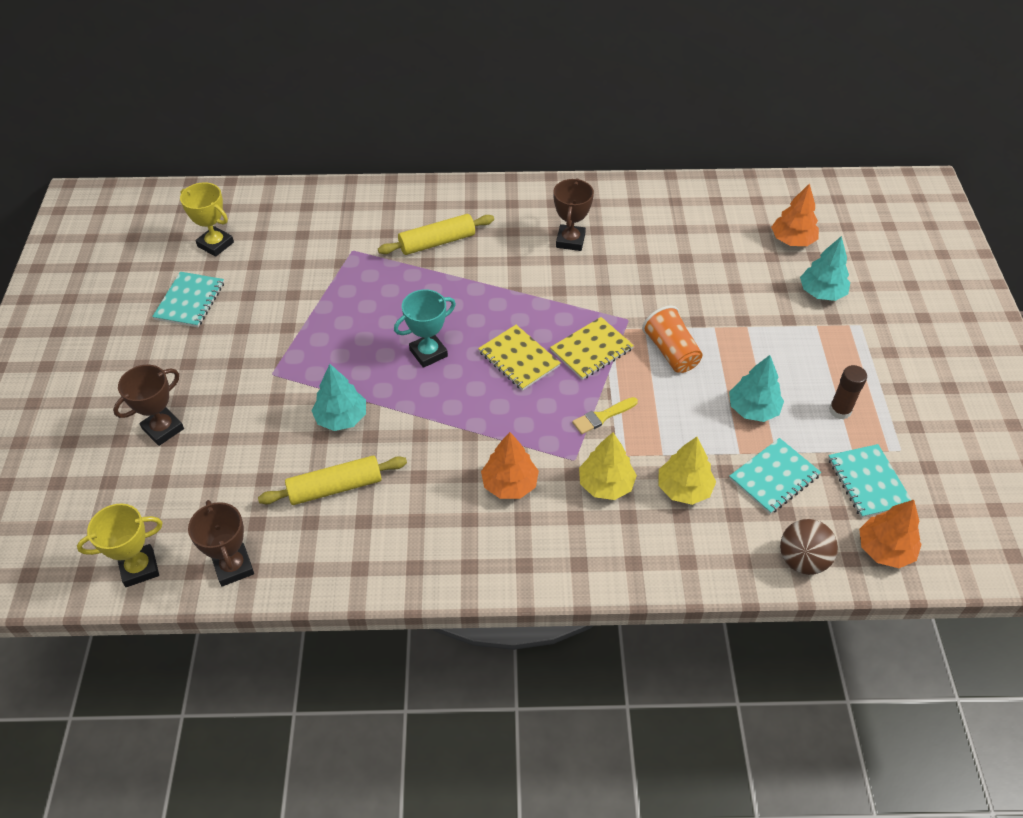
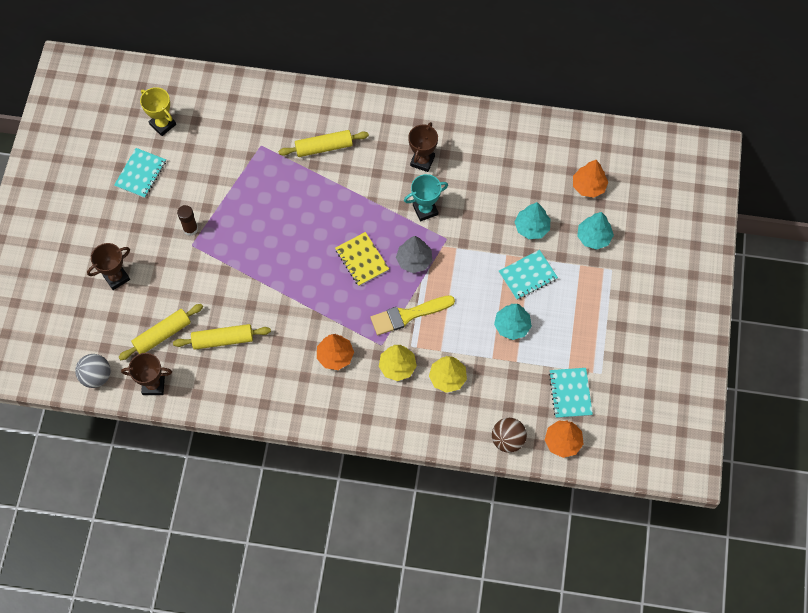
camera: 10 degrees right, 15 degrees up
(139, 568) = (96, 376): yellow trophy -> grey ball
(233, 567) = (153, 385): brown trophy -> brown trophy turned 75 degrees counterclockwise
(241, 494) = (162, 335): none -> yellow rolling pin
(341, 418) = (234, 288): turquoise tree -> turquoise tree (531, 227)
(428, 353) = (300, 245): turquoise trophy -> turquoise trophy (425, 210)
(591, 350) = (414, 260): yellow notebook -> grey tree
(602, 416) = (408, 315): yellow brush -> yellow brush, size x1.75
(671, 352) = (469, 271): orange cup -> none
(774, 477) = (509, 379): turquoise notebook -> turquoise notebook (528, 275)
(840, 410) = (571, 337): brown glue stick -> brown glue stick (190, 229)

